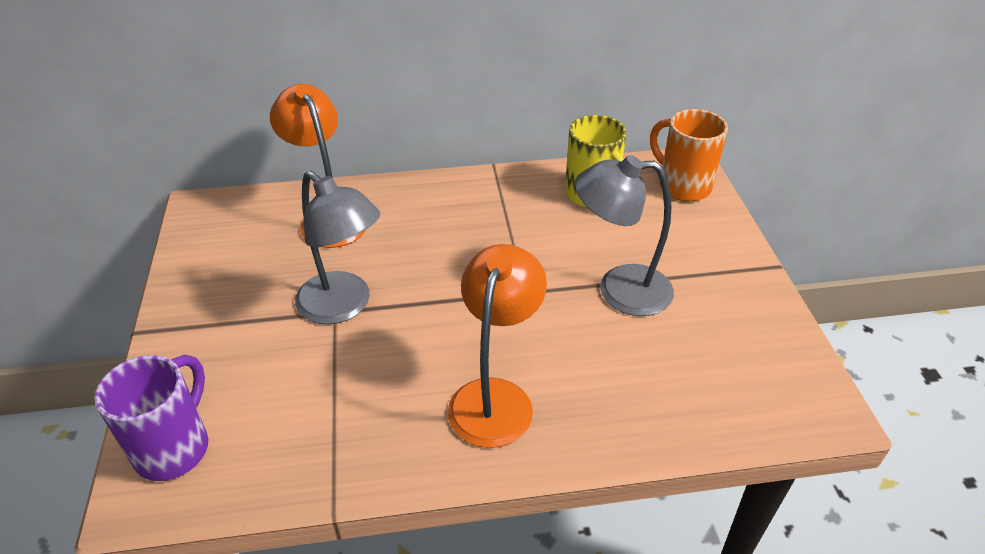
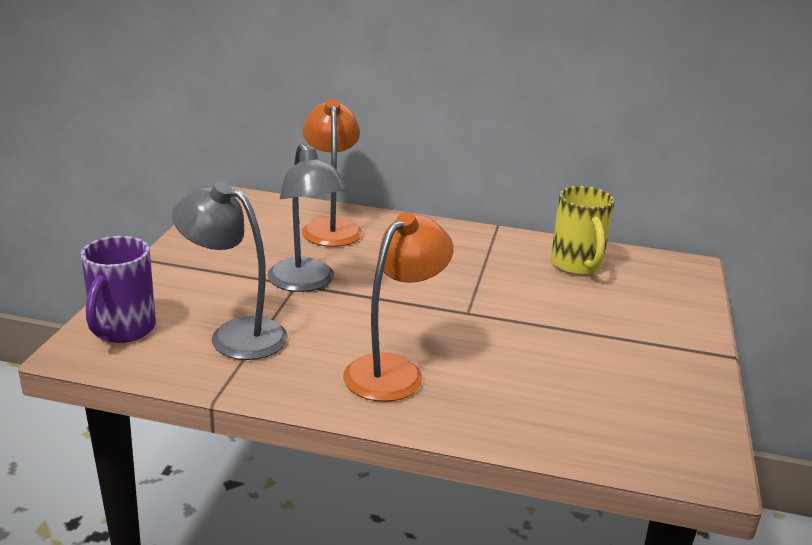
camera: 20 degrees right, 15 degrees down
(174, 448) = (122, 330): purple mug -> purple mug turned 150 degrees clockwise
(619, 290) = (557, 332): grey lamp -> grey lamp (235, 335)
(683, 186) = (672, 279): orange mug -> none

